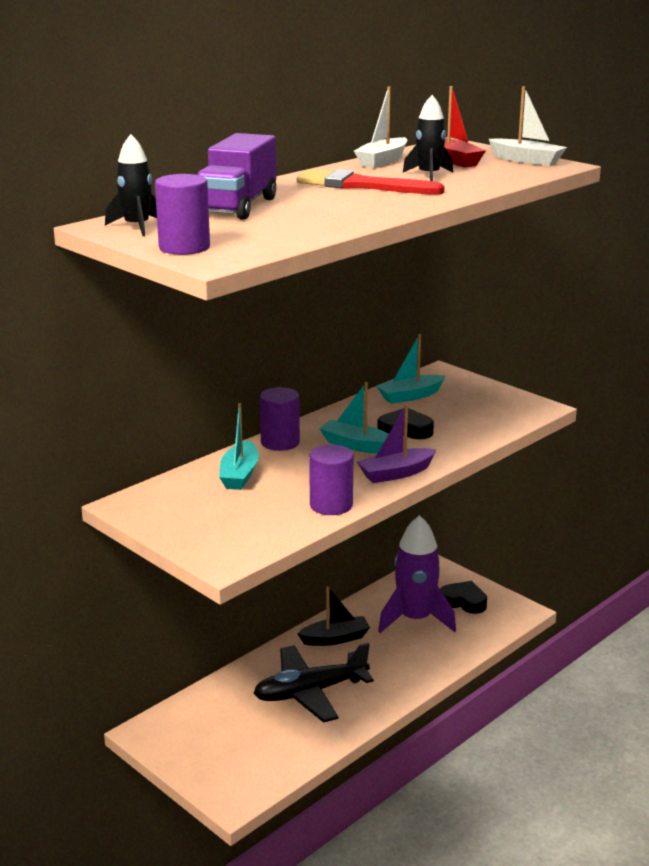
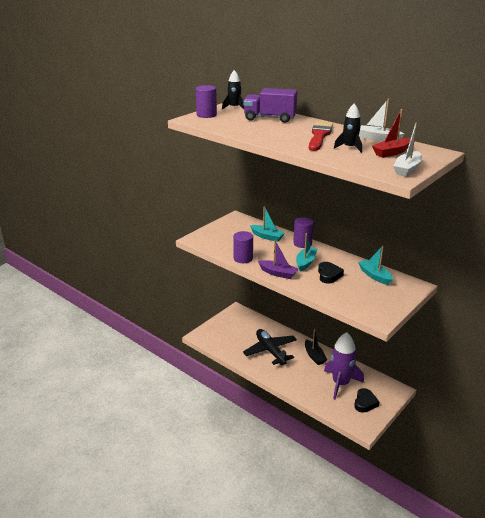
camera: 85 degrees right, 5 degrees up
(239, 475) = (267, 237): turquoise boat -> turquoise boat turned 150 degrees counterclockwise
(396, 473) = (278, 273): purple boat -> purple boat turned 150 degrees clockwise

